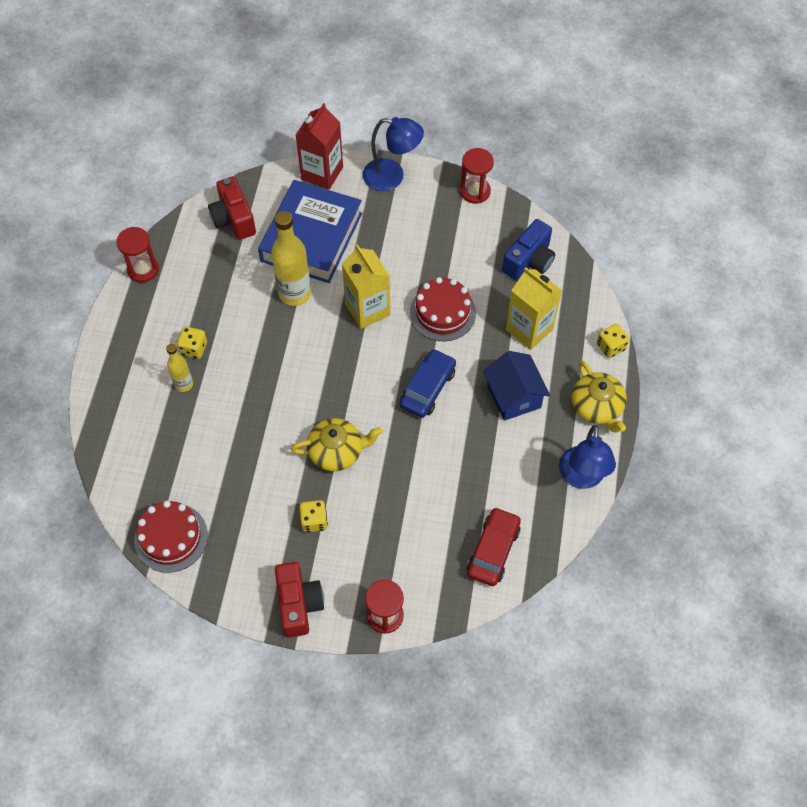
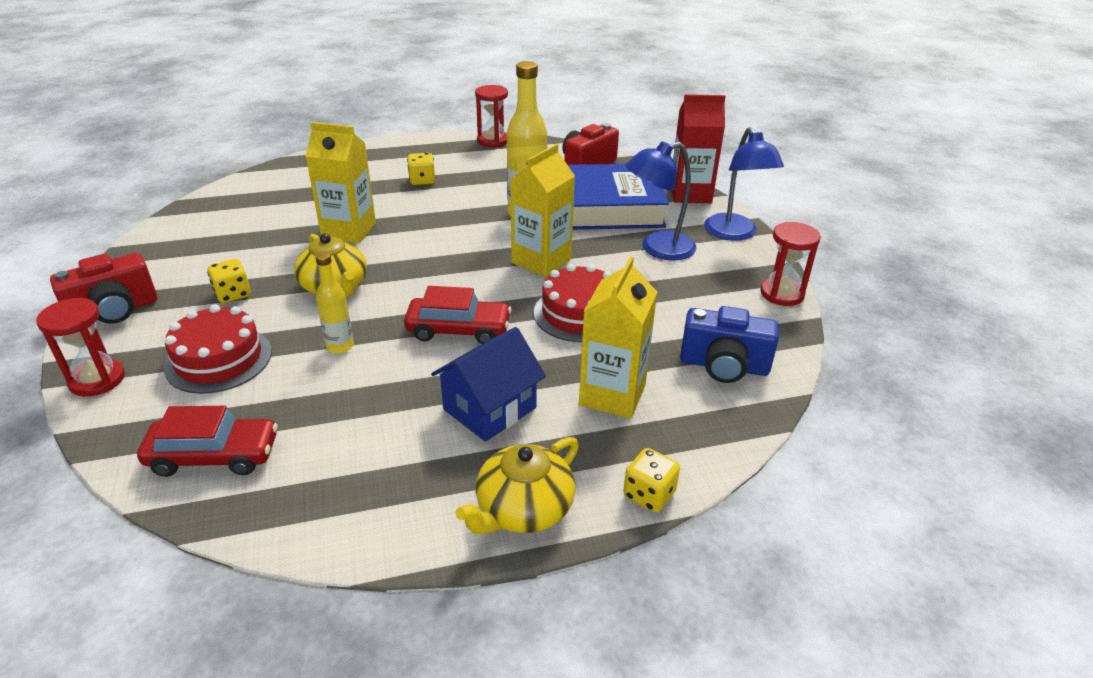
camera: 65 degrees right, 25 degrees down
(171, 537) = (195, 218): red cake -> red cake (219, 359)
(184, 384) = (378, 185): yellow bottle -> yellow bottle (340, 346)
(255, 424) = (349, 230): none -> yellow carton
(428, 388) = (458, 330): blue car -> red car
(582, 477) = (377, 526): blue lamp -> blue lamp (657, 249)

